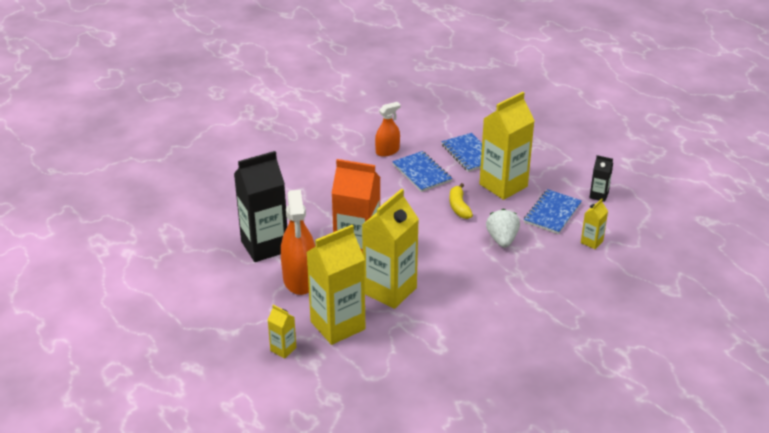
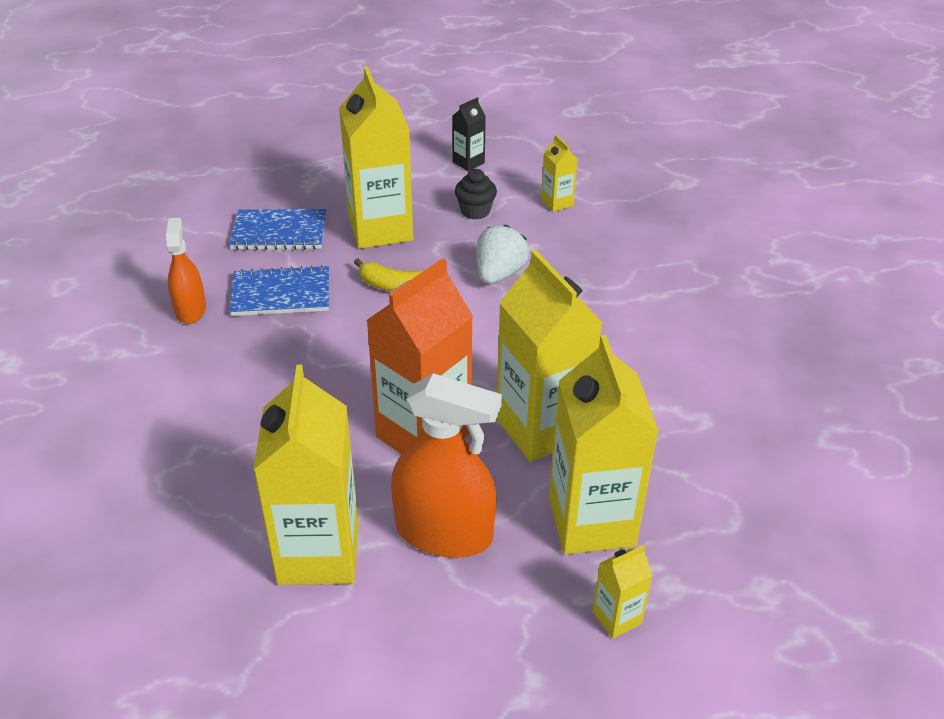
camera: 65 degrees left, 5 degrees up
(265, 246) = (318, 553): black carton -> yellow carton
(502, 239) = (499, 274): white strawberry -> white strawberry turned 90 degrees clockwise
(552, 213) = (475, 211): blue notebook -> black cupcake

